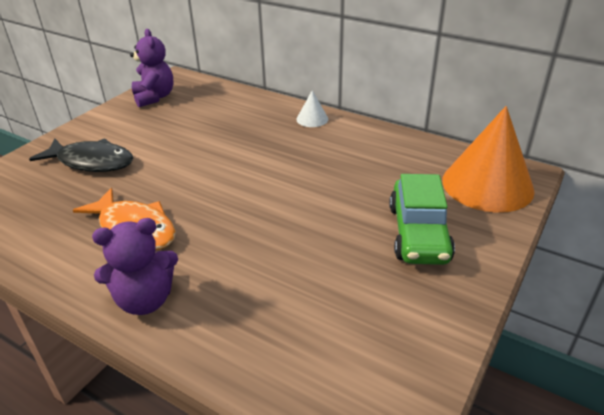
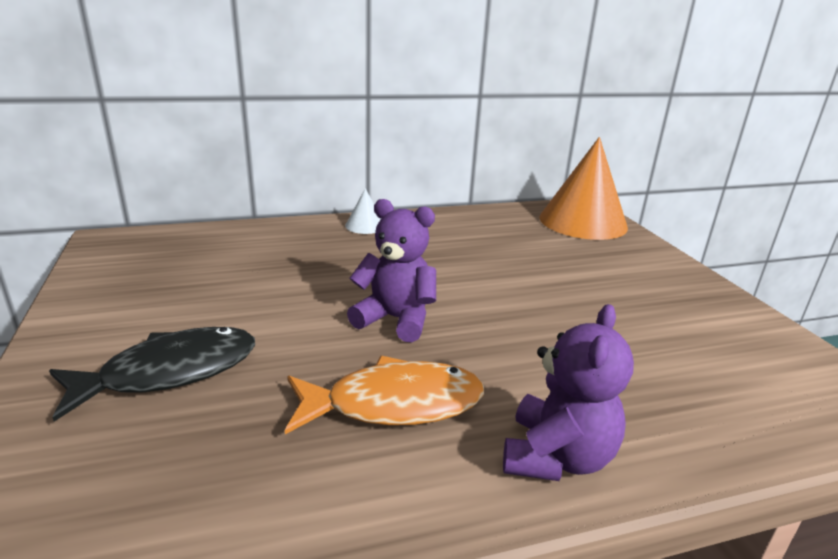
camera: 50 degrees left, 10 degrees down
(154, 97) = (119, 269): purple teddy bear -> purple teddy bear (395, 319)
(418, 233) = (614, 270): green car -> none

